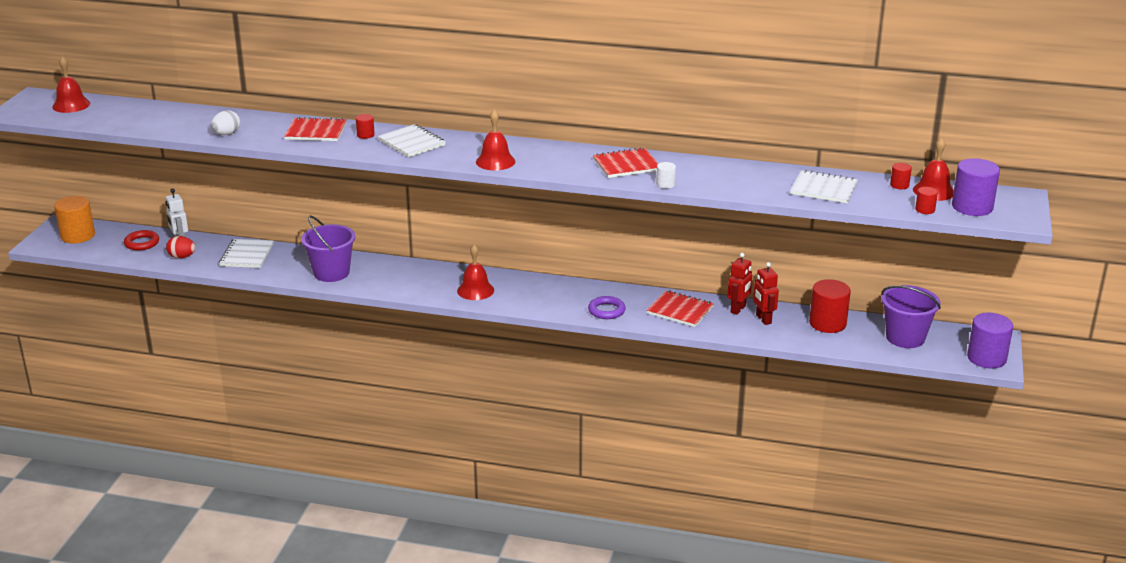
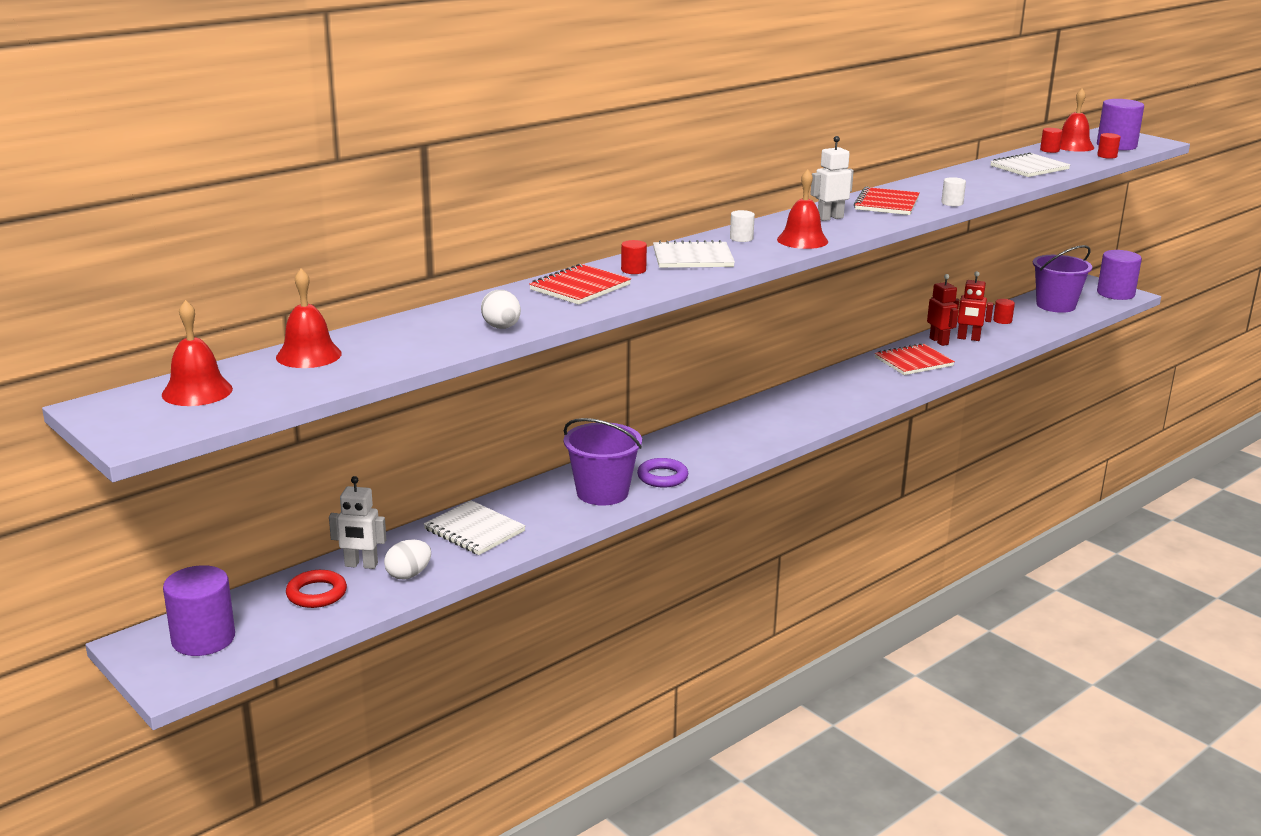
camera: 55 degrees left, 5 degrees down
(77, 236) = (203, 639): orange cylinder -> purple cylinder
(182, 257) = (408, 575): red egg -> white egg
(472, 144) = (741, 238): none -> white cylinder
(475, 290) = (754, 432): red bell -> red bell (308, 355)
(560, 157) = (830, 218): none -> white robot
(606, 311) = (876, 389): purple ring -> purple ring (662, 477)
(827, 323) = (1002, 321): red cylinder -> red cylinder, size x0.48

